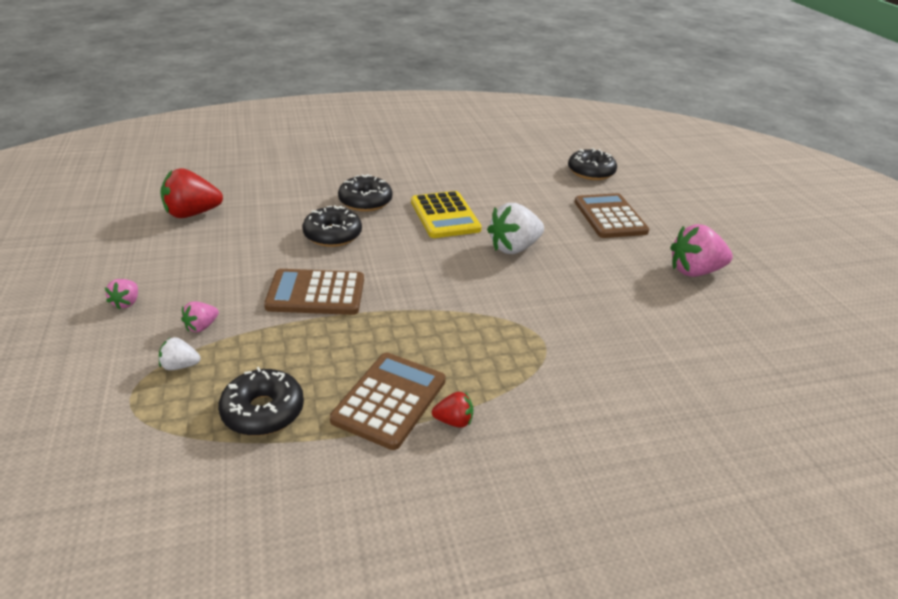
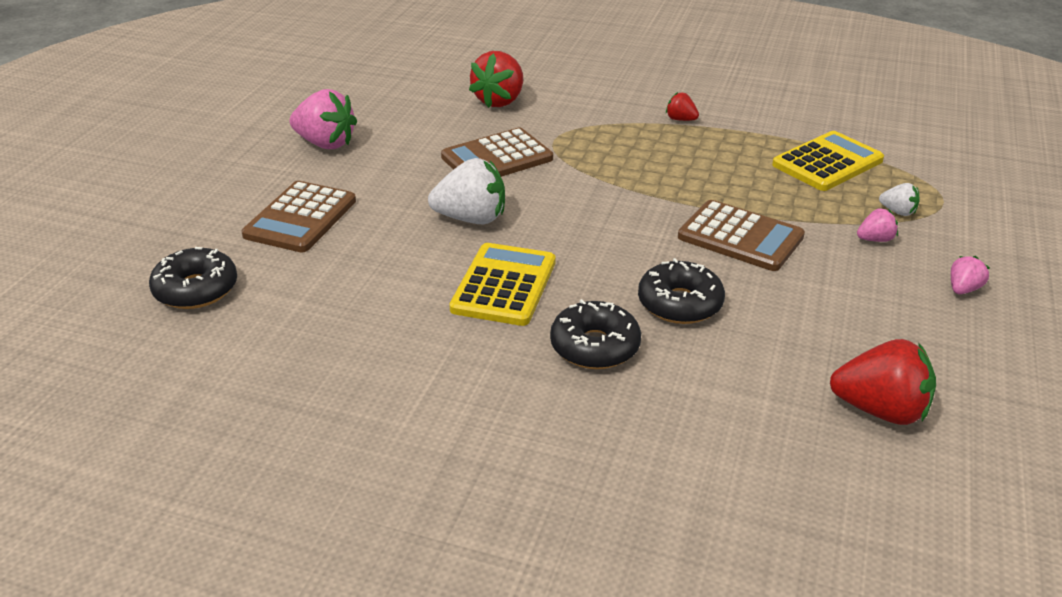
camera: 145 degrees left, 0 degrees up
(263, 411) = (827, 162): black donut -> yellow calculator
(389, 400) = (721, 142): brown calculator -> brown calculator (497, 158)
(650, 374) = (499, 101): none -> red strawberry

